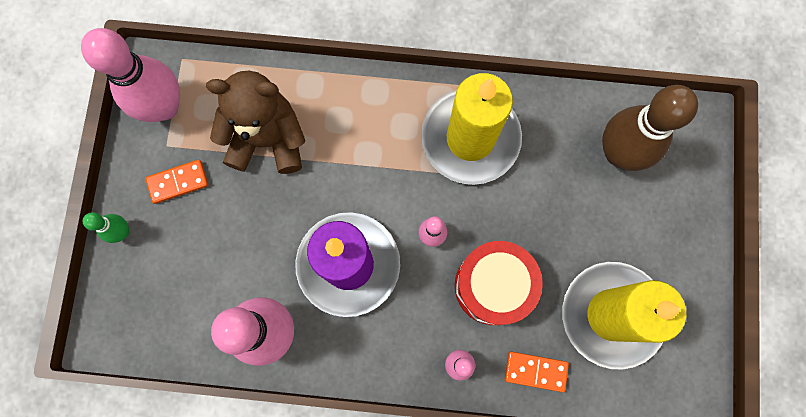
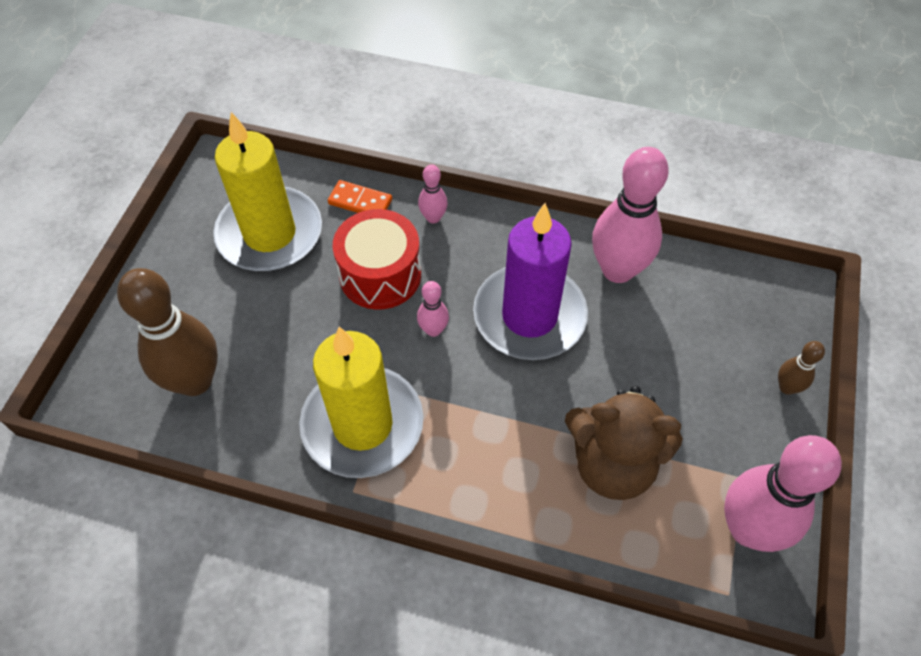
camera: 170 degrees left, 20 degrees down
(122, 232) = (787, 387): green bowling pin -> brown bowling pin
(178, 182) = (724, 431): orange domino -> none

